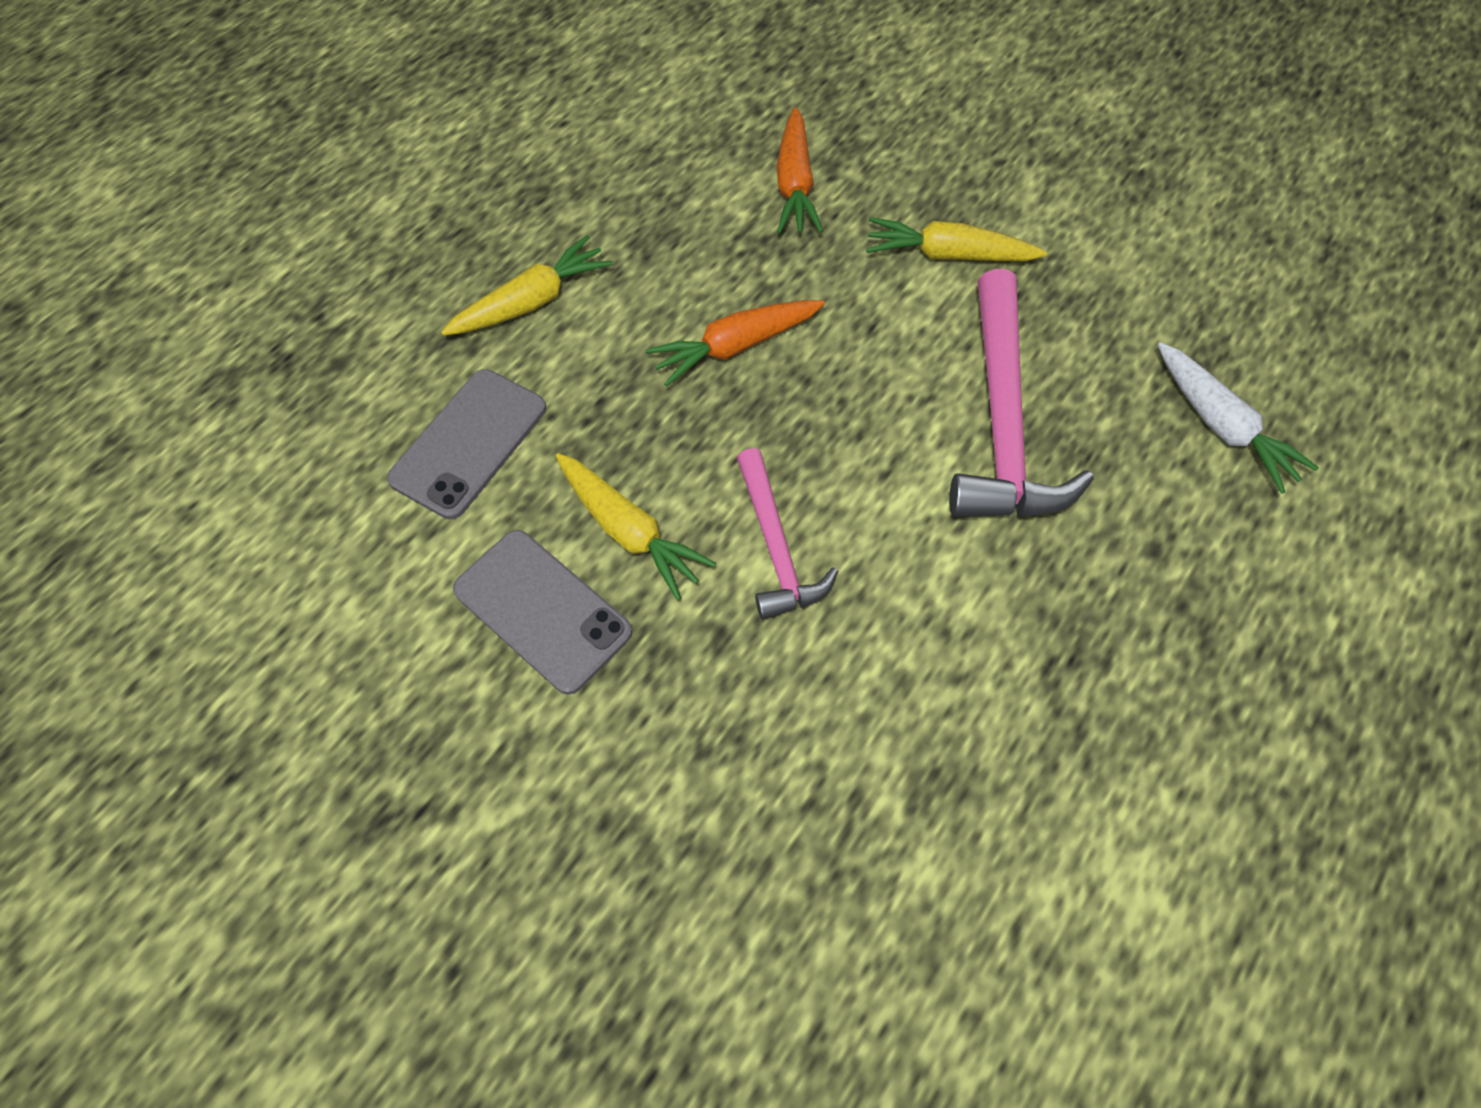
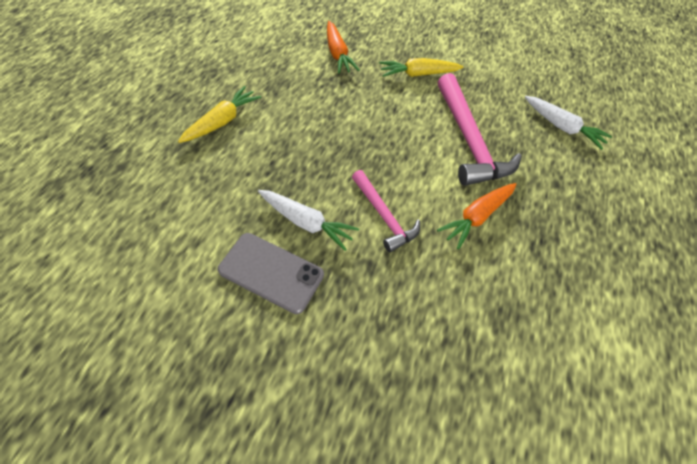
camera: 20 degrees left, 5 degrees down
(469, 443) = (206, 194): grey phone -> none
(629, 530) = (306, 222): yellow carrot -> white carrot
(735, 346) = (333, 127): orange carrot -> orange carrot (476, 217)

